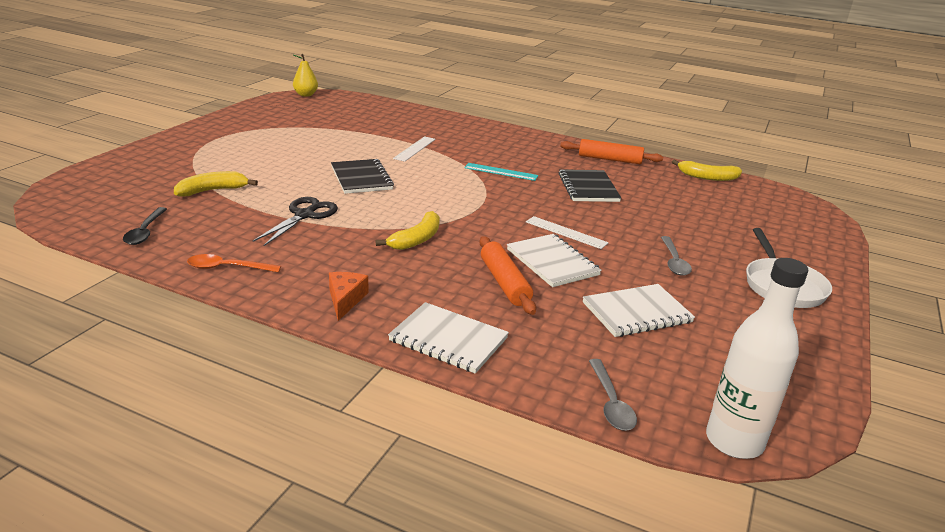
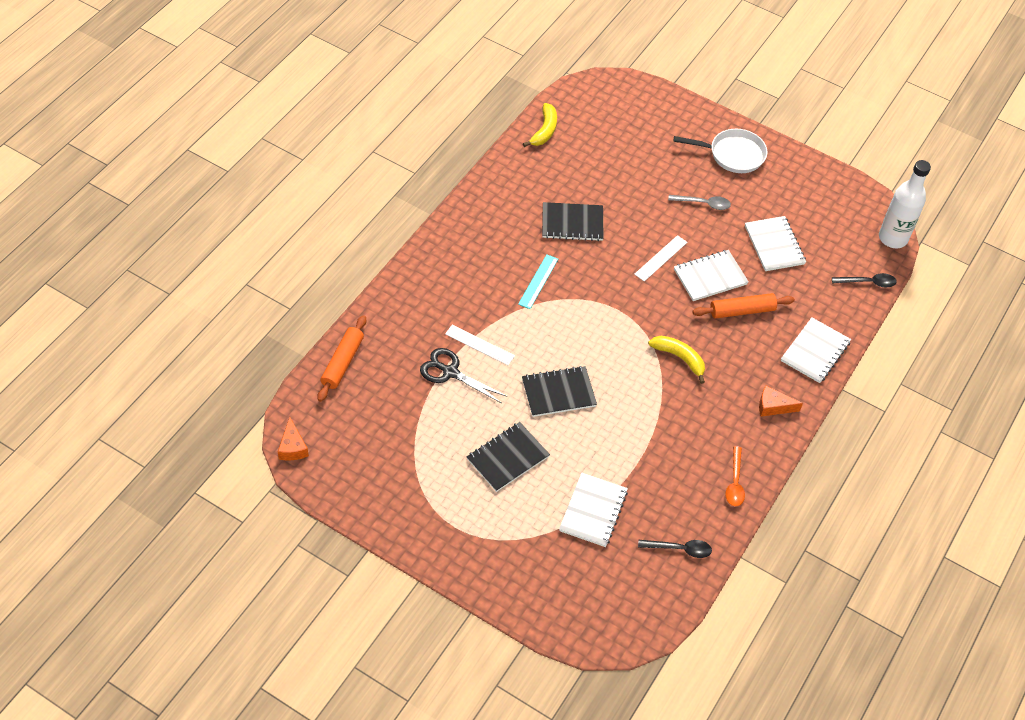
camera: 85 degrees left, 25 degrees up
(212, 190) = (593, 511): yellow banana -> white notebook
(285, 157) = (507, 458): none -> black notebook
(304, 215) = (641, 435): black scissors -> black scissors (450, 372)
(306, 95) = (292, 447): yellow pear -> orange cheese
(609, 159) = (503, 190): orange rolling pin -> orange rolling pin (342, 362)
(611, 403) = (868, 282): grey spoon -> black spoon

